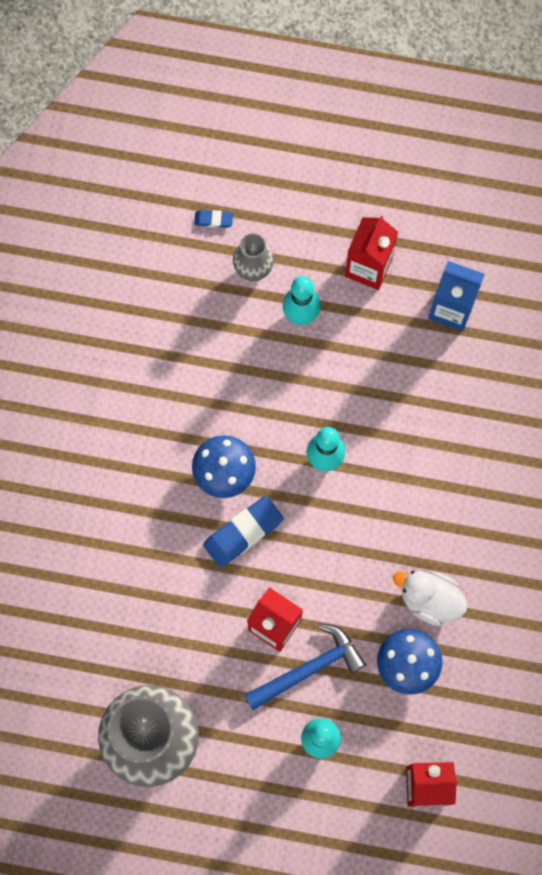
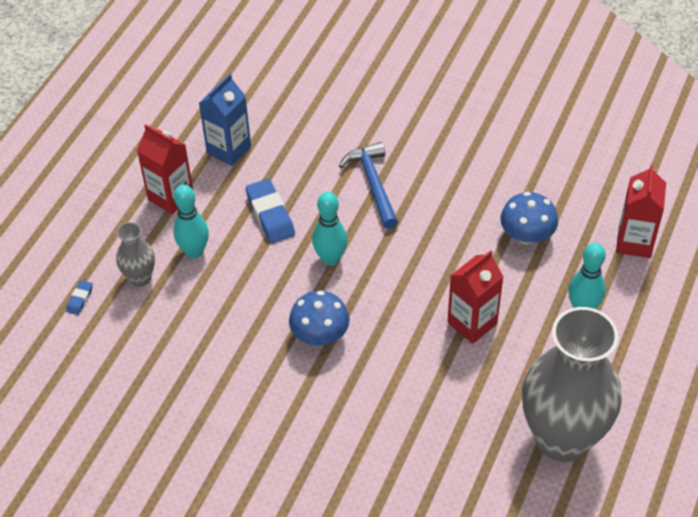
camera: 75 degrees left, 25 degrees down
(243, 533) = (381, 331): blue eraser -> blue eraser (270, 214)
(308, 668) = (517, 305): blue hammer -> blue hammer (373, 184)
(430, 599) = (474, 210): white duck -> none

